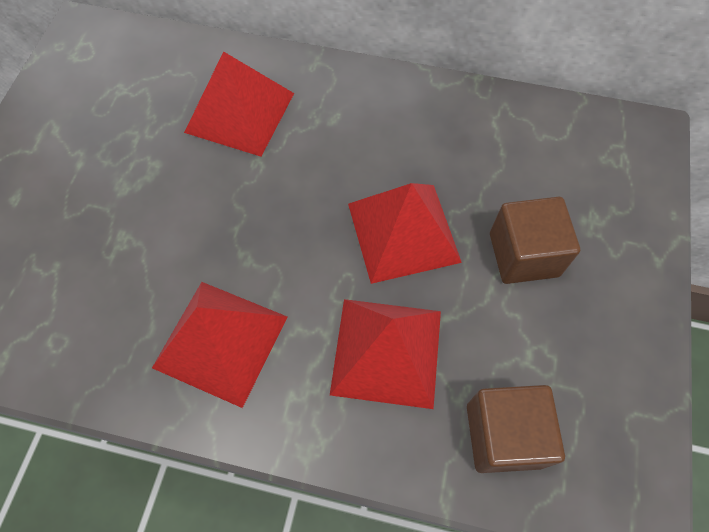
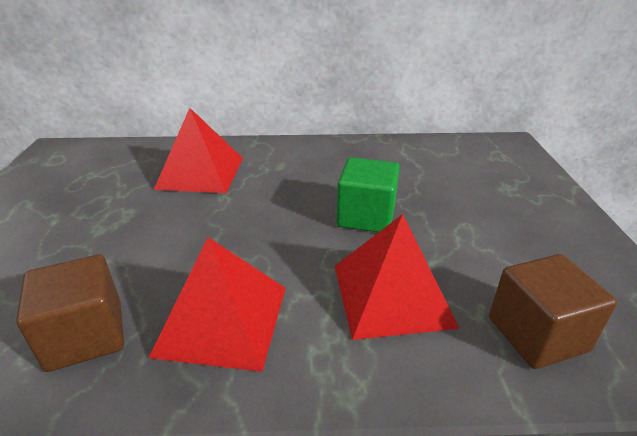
camera: 15 degrees left, 30 degrees down
(403, 232) = (366, 216): red pyramid -> green cube
(523, 254) = (470, 213): brown cube -> brown cube (85, 336)

